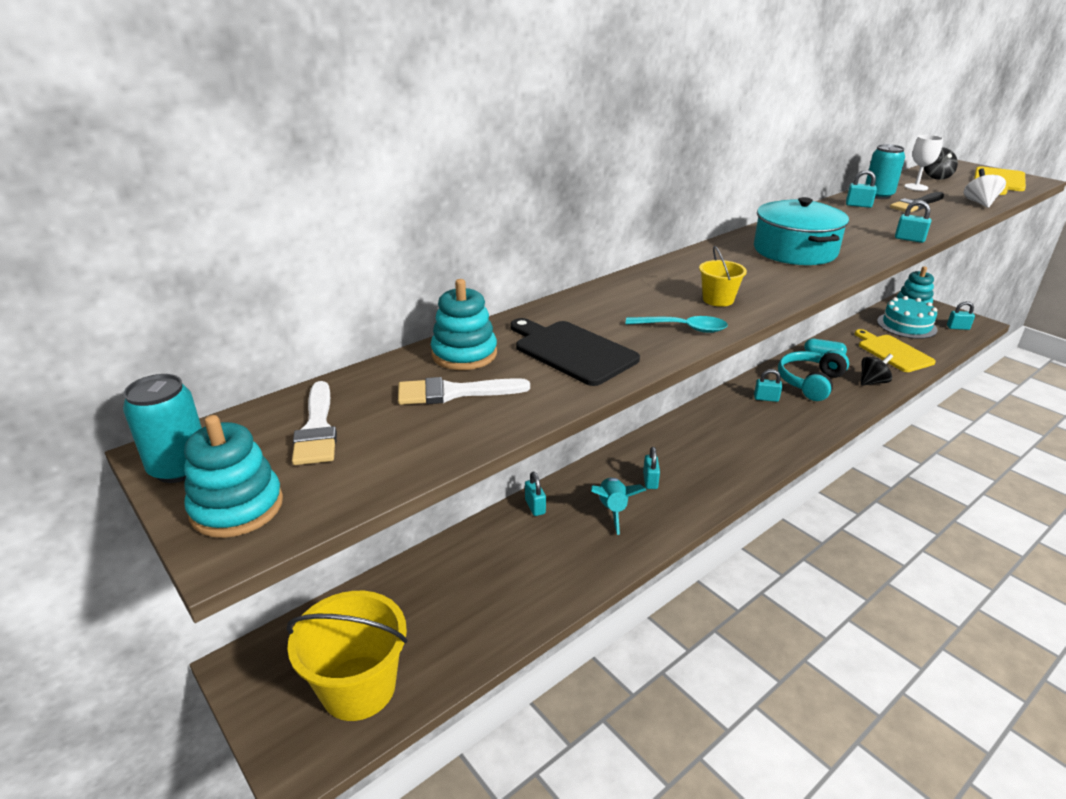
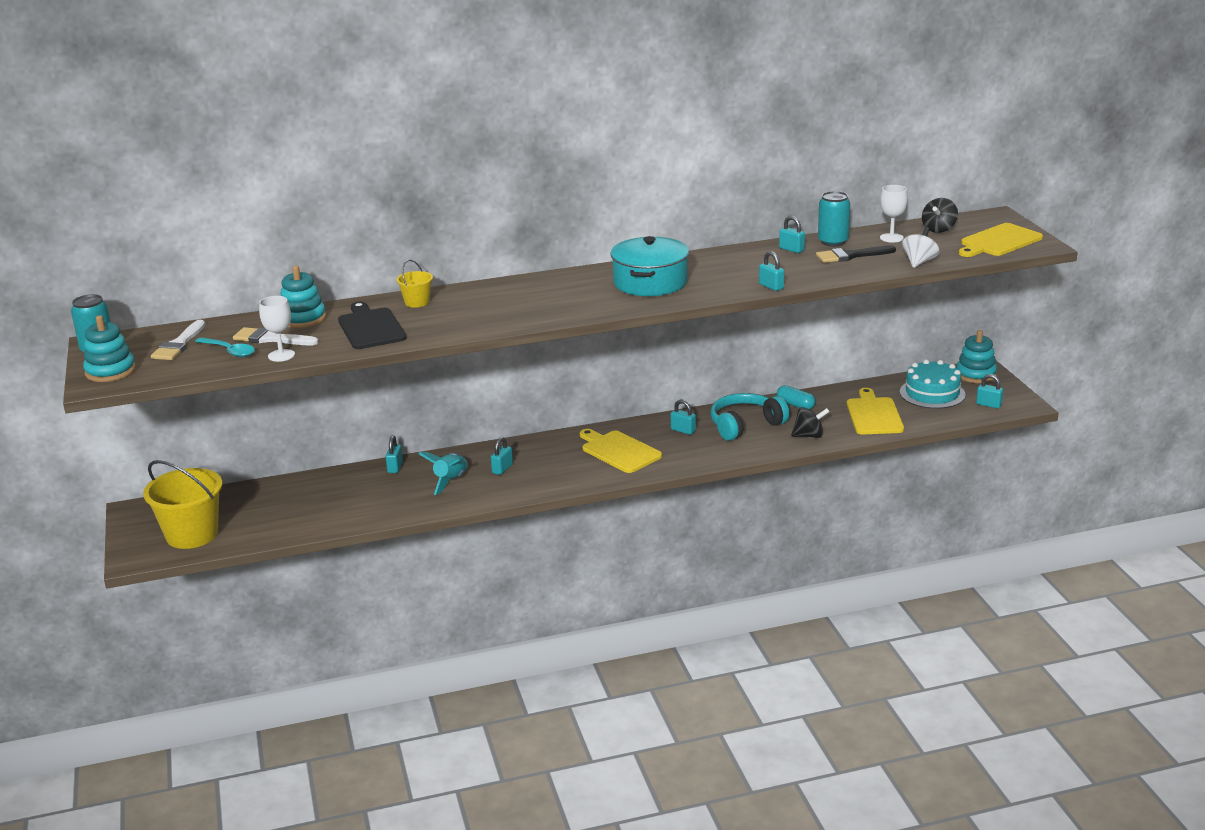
camera: 25 degrees right, 5 degrees down
(501, 417) = (281, 355): none -> white goblet
(682, 328) = (464, 325): turquoise spoon -> turquoise spoon (229, 351)
(718, 300) = (521, 310): yellow bucket -> yellow bucket (417, 302)
(737, 433) = (619, 451): none -> yellow cutting board

